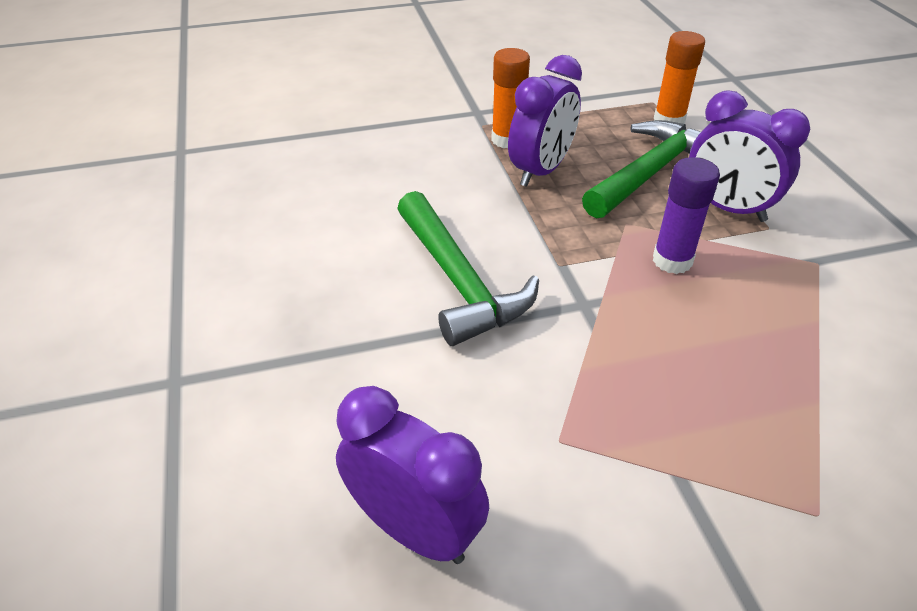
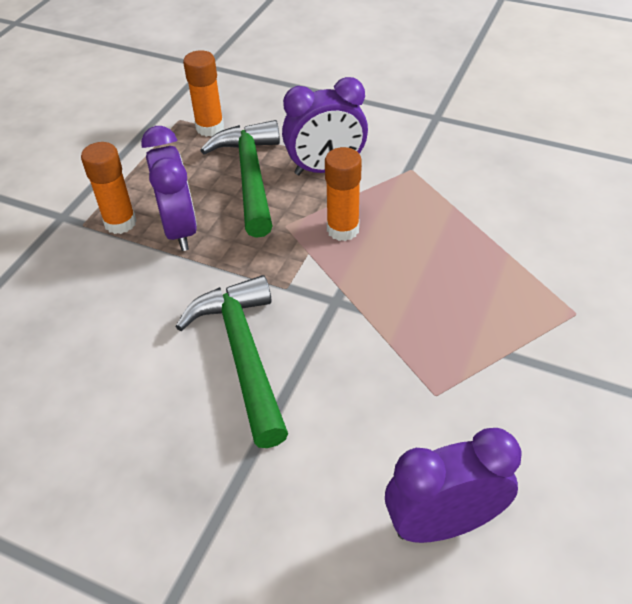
camera: 50 degrees left, 5 degrees up
(458, 281) = (243, 355): green hammer -> green hammer turned 120 degrees counterclockwise
(672, 261) = (343, 229): purple glue stick -> orange glue stick

